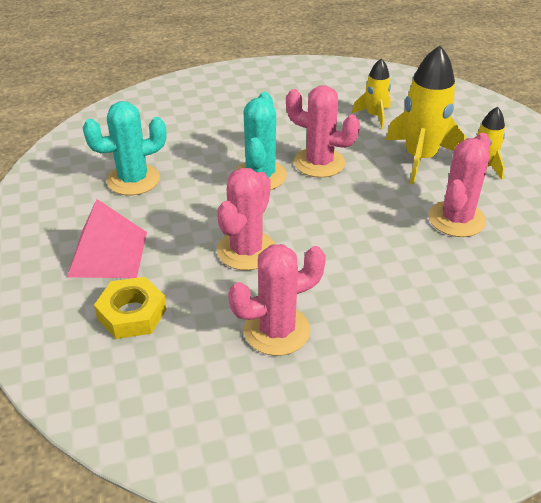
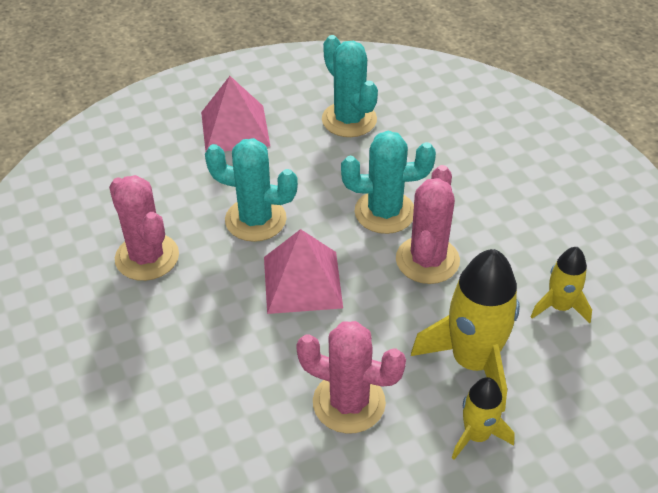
camera: 80 degrees right, 5 degrees up
(132, 314) = (160, 160): yellow nut -> none
(246, 250) = (255, 220): pink cactus -> turquoise cactus
(330, 229) = (302, 282): none -> pink pyramid

